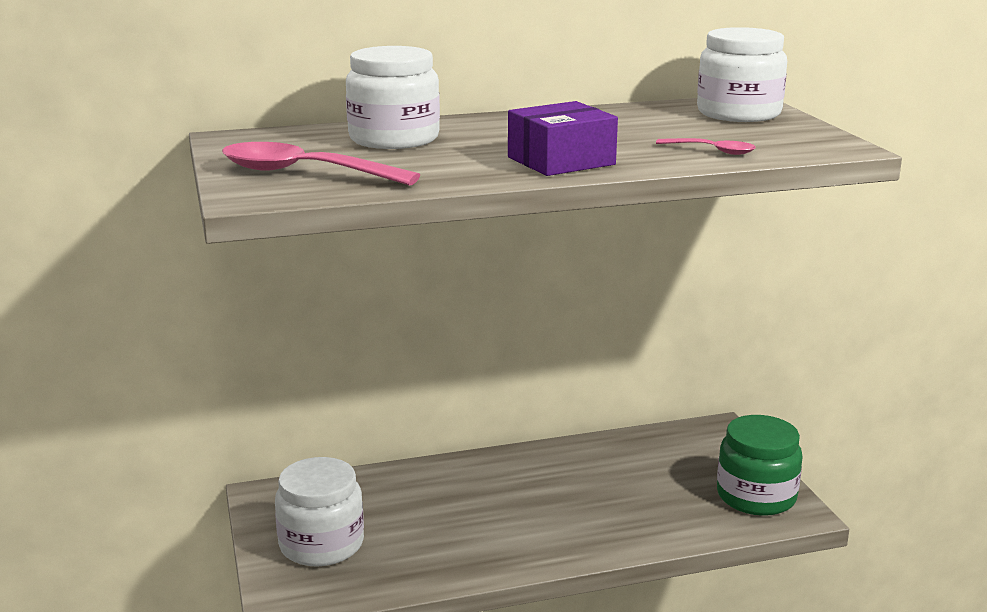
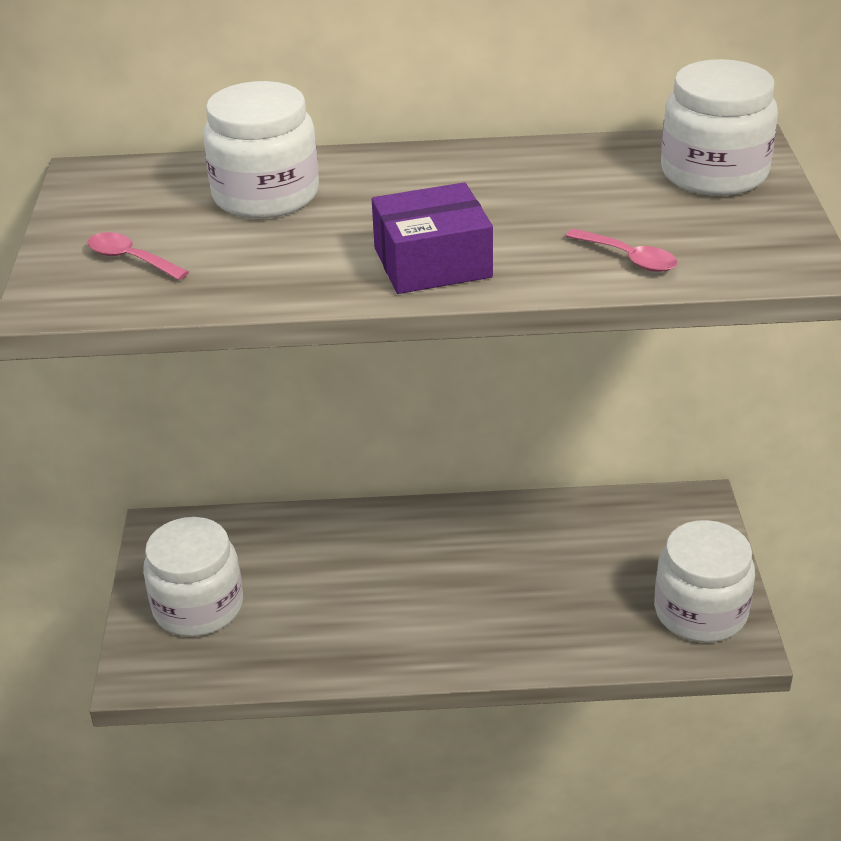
camera: 15 degrees right, 15 degrees up
(304, 173) = (130, 259): pink spoon -> pink spoon, size x0.51
(756, 496) = (700, 611): green jar -> white jar

